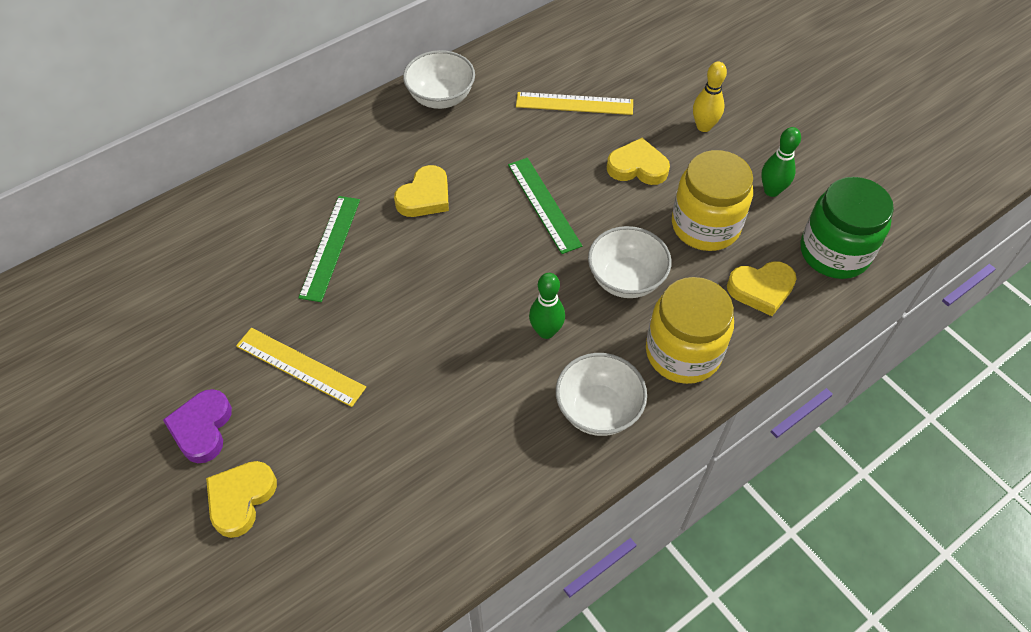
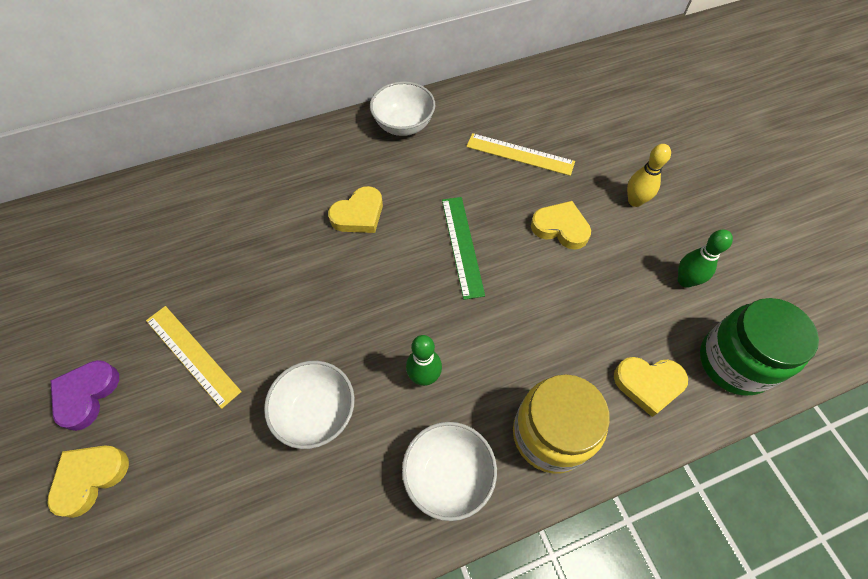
camera: 15 degrees right, 5 degrees up
(330, 247) = (261, 244): green ruler -> none
(626, 279) = (516, 340): white bowl -> white bowl (317, 413)
(705, 226) = (609, 302): yellow jar -> none

